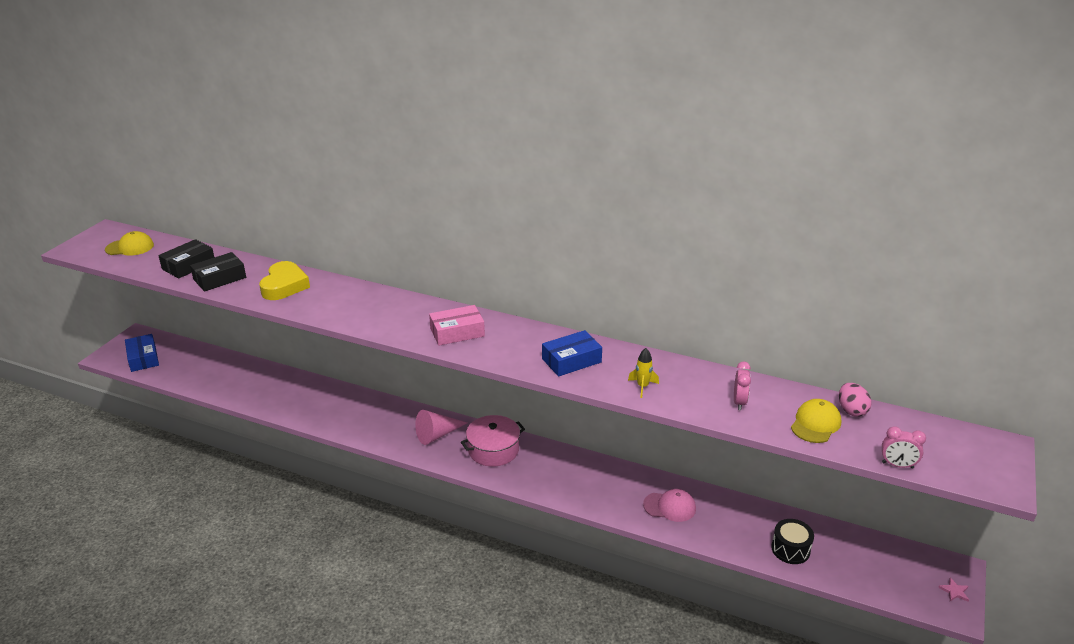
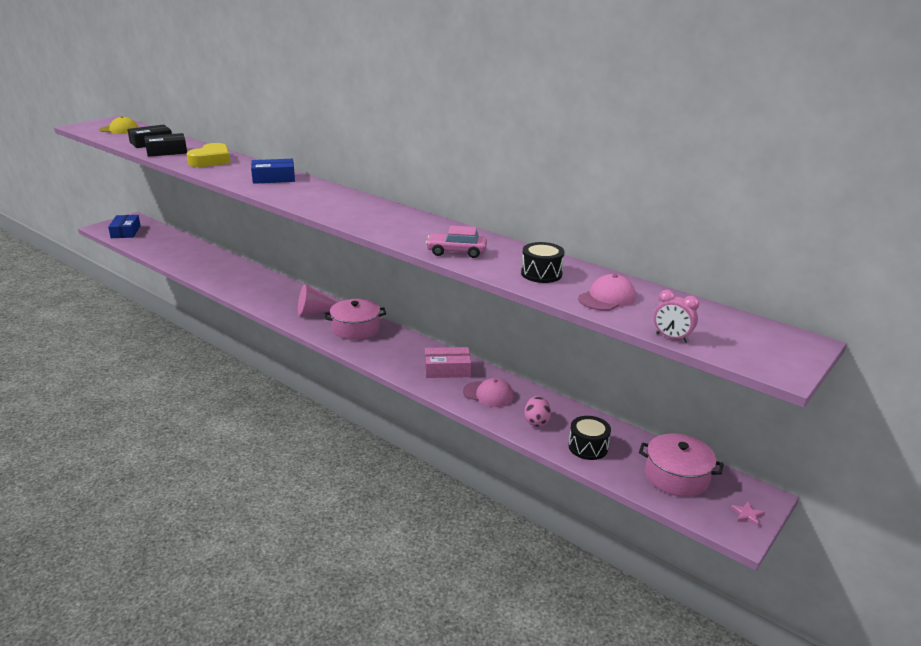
camera: 15 degrees right, 5 degrees down
(457, 332) = (323, 200): pink box -> pink box (447, 369)
(571, 360) = (406, 228): blue box -> blue box (273, 178)
(642, 387) = (456, 252): yellow rocket -> pink car
(739, 402) = (541, 274): pink clock -> black drum
(815, 424) = (607, 298): yellow cap -> pink cap
(851, 410) = (653, 295): pink egg -> pink egg (536, 421)
(880, 564) = (676, 476): none -> pink pot

